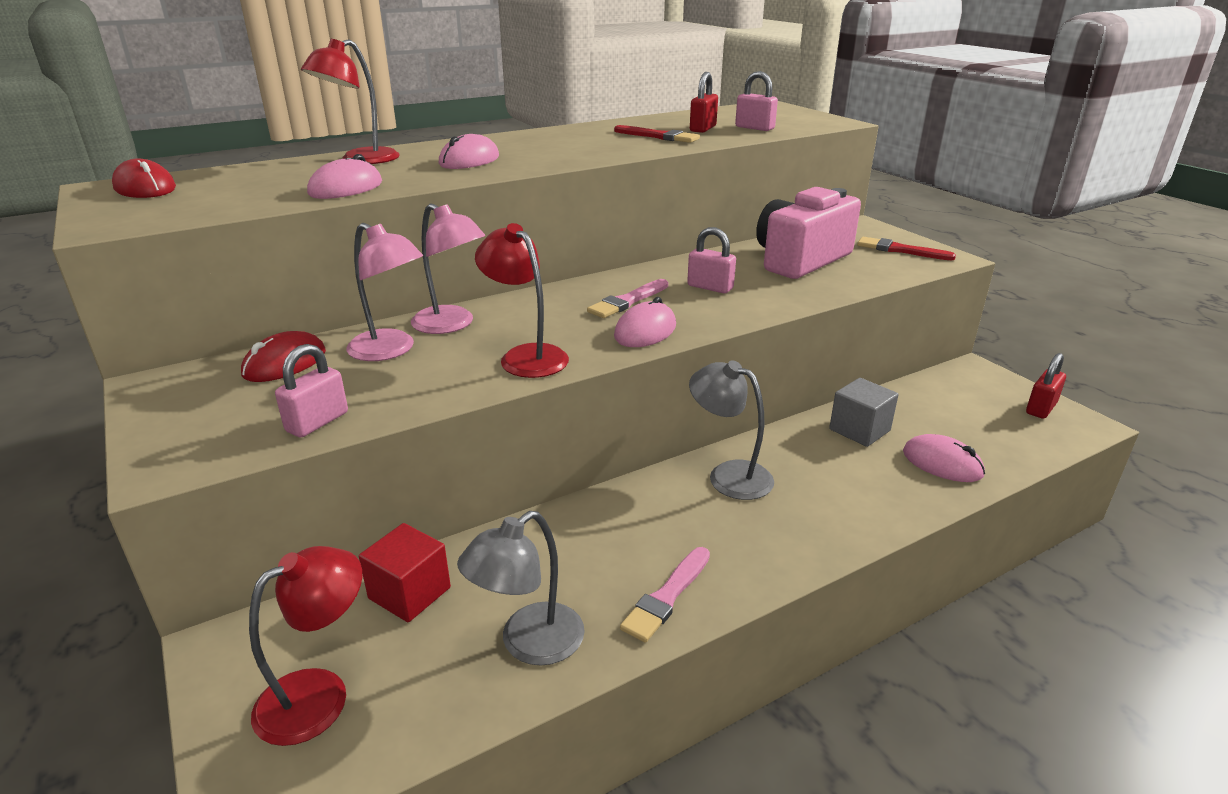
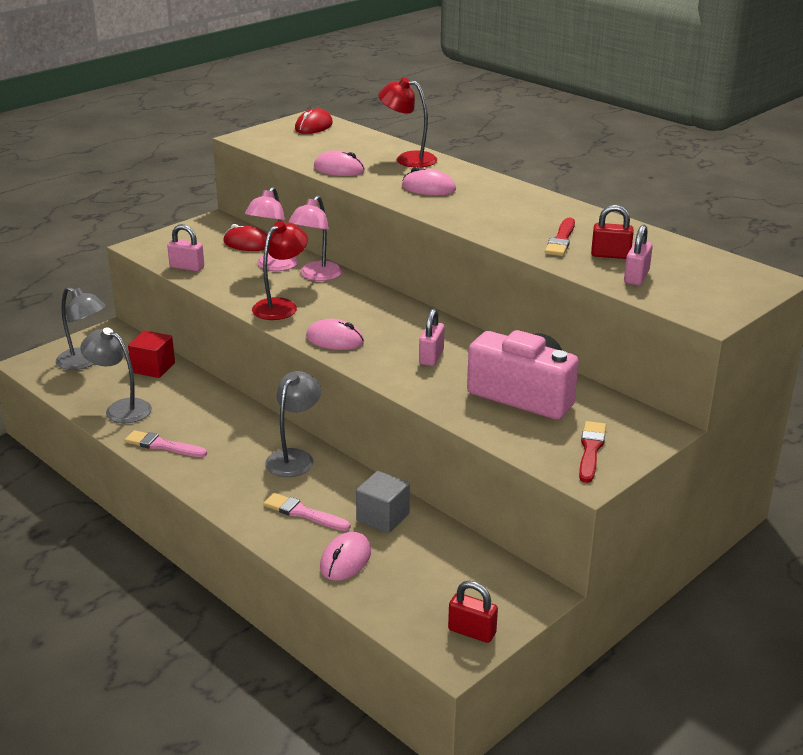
camera: 75 degrees right, 0 degrees up
(319, 694) = (84, 362): red lamp -> grey lamp
(627, 301) = (385, 327): pink brush -> pink brush (303, 513)

